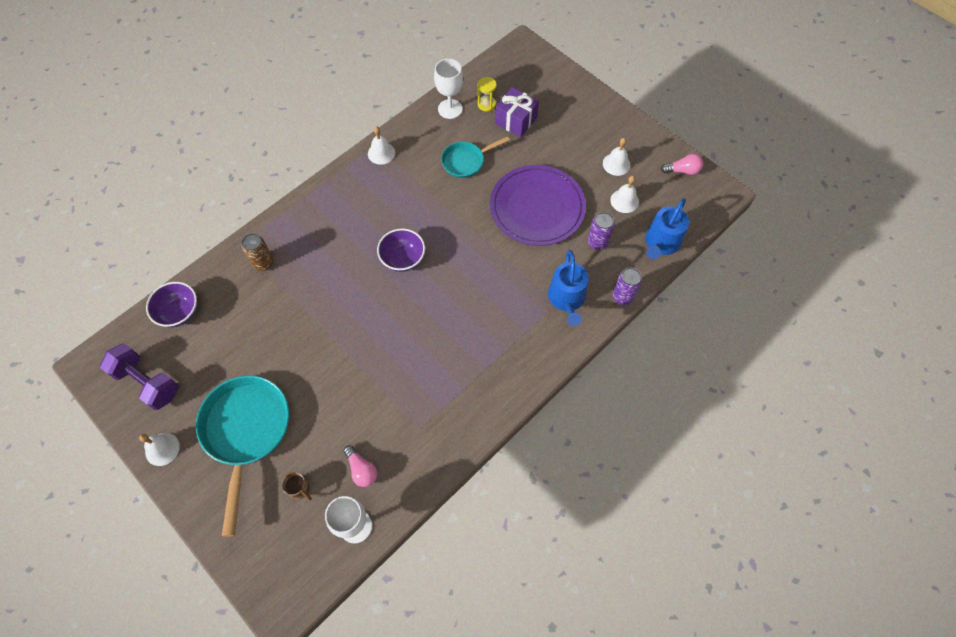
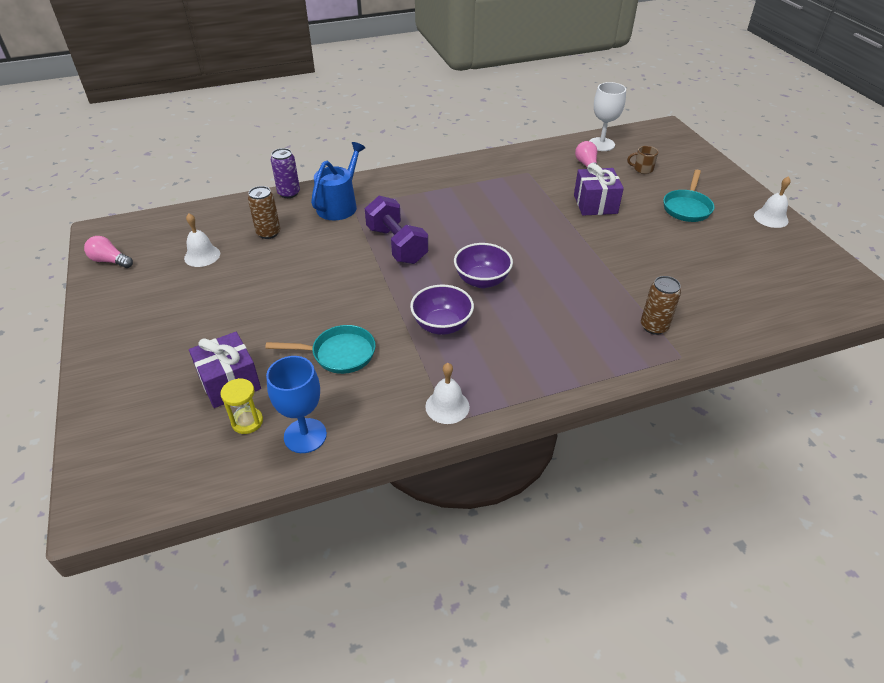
camera: 155 degrees left, 20 degrees down
(147, 382) = (795, 264): purple dumbbell -> purple dumbbell (396, 245)
(179, 313) = (764, 310): purple bowl -> purple bowl (442, 325)
(246, 432) = (687, 207): turquoise pan -> turquoise pan, size x0.55
(299, 489) = (642, 169): brown mug -> brown mug turned 60 degrees counterclockwise
(337, 399) = (595, 204): none -> purple gift
(450, 109) = (305, 435): white goblet -> blue goblet
(537, 207) = (298, 279): purple plate -> none
(597, 242) = (268, 233): purple can -> brown can
(616, 164) = (168, 290): white bell -> none
(661, 243) = (210, 215): blue watering can -> none

